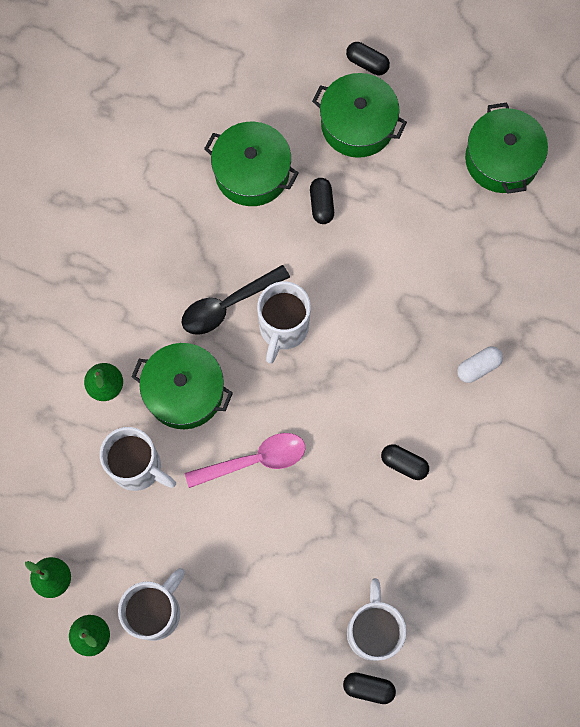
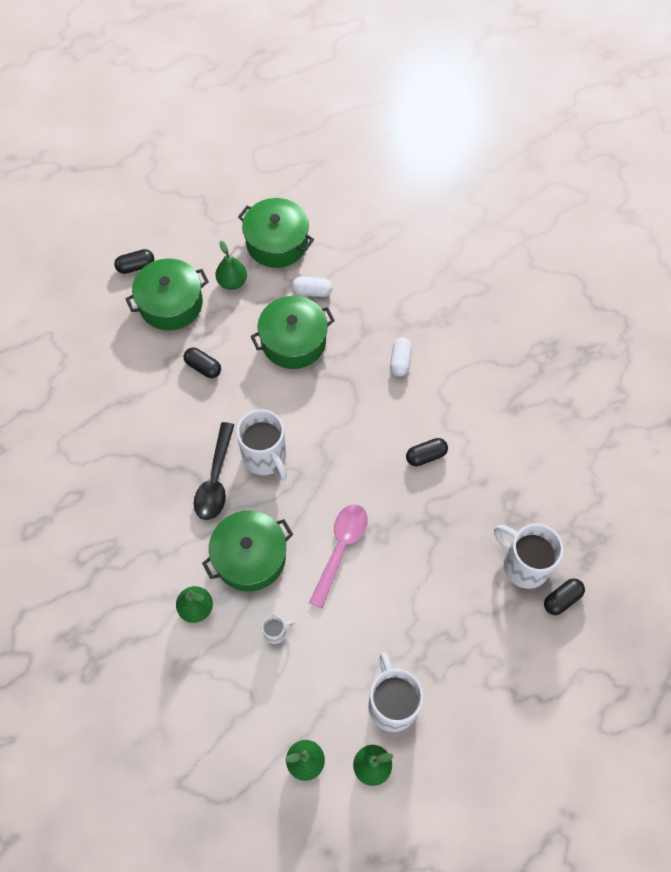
camera: 50 degrees left, 10 degrees down
(138, 467) = (276, 633): white mug -> white mug, size x0.46
(252, 172) = (138, 391): green pot -> green pot (293, 341)
(426, 156) = (232, 282): none -> green pear
(479, 232) = (312, 291): none -> white capsule

